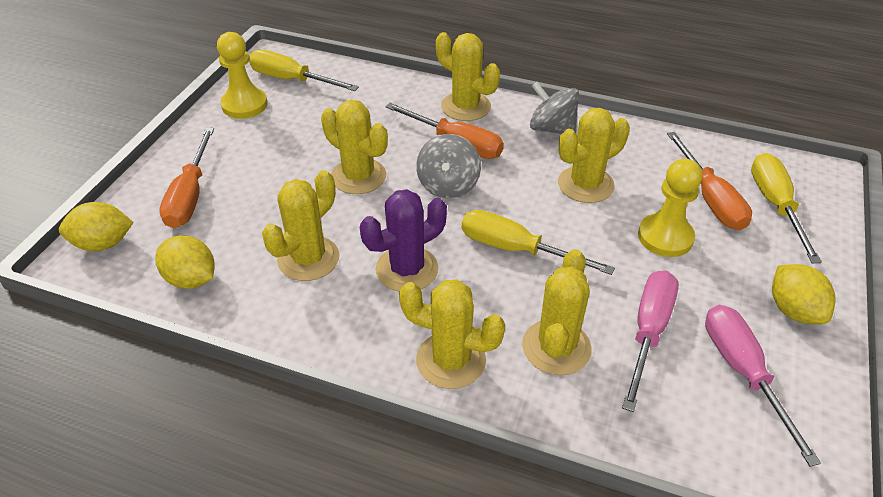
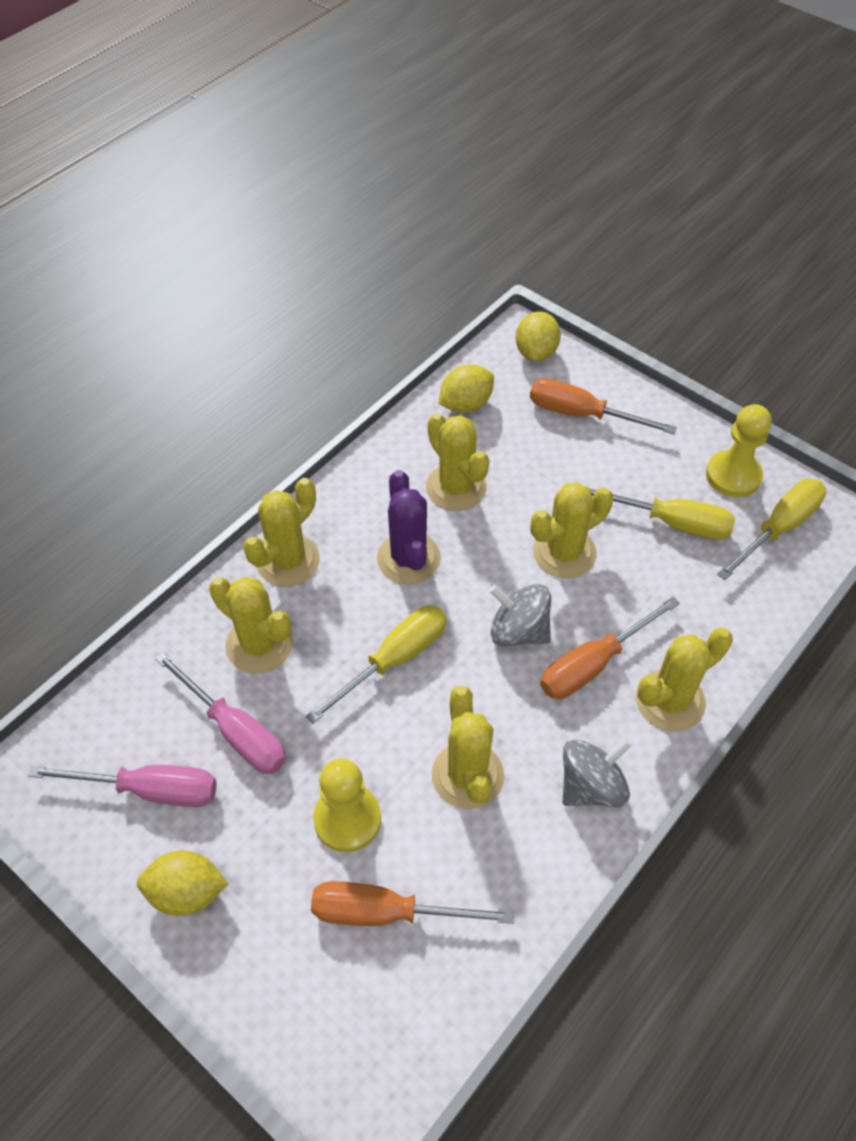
camera: 110 degrees right, 10 degrees up
(775, 205) = (341, 992): yellow screwdriver -> yellow screwdriver (670, 522)

